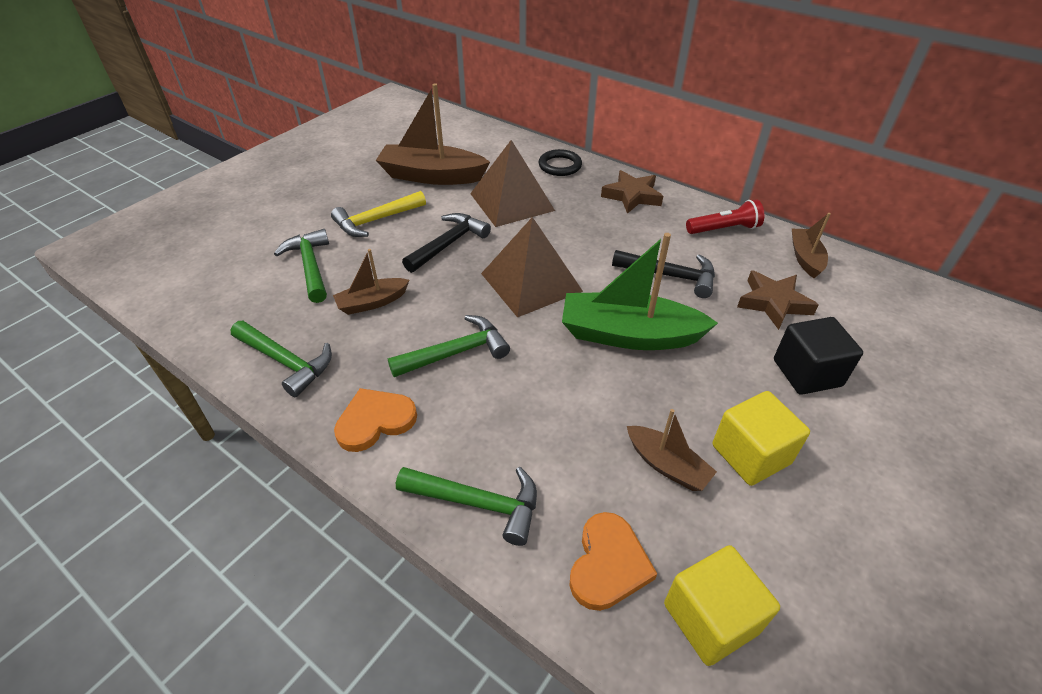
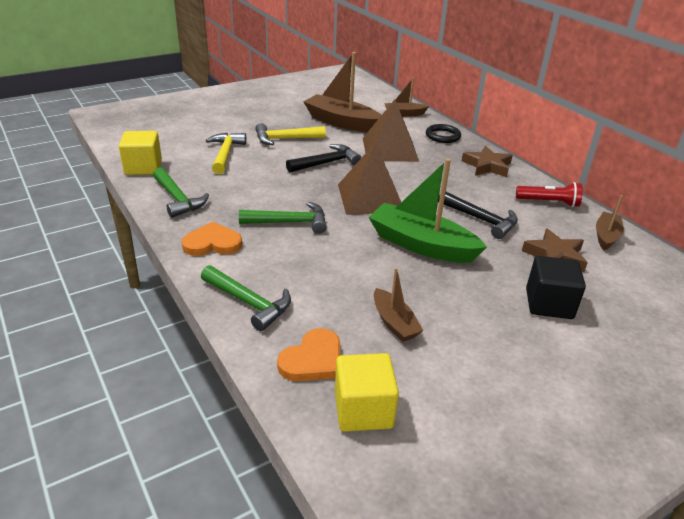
camera: 20 degrees right, 10 degrees down
(310, 266) = (225, 154): green hammer -> yellow hammer
(372, 302) = (252, 182): brown boat -> brown boat (404, 114)
(750, 454) = (463, 336): yellow cube -> yellow cube (143, 167)

